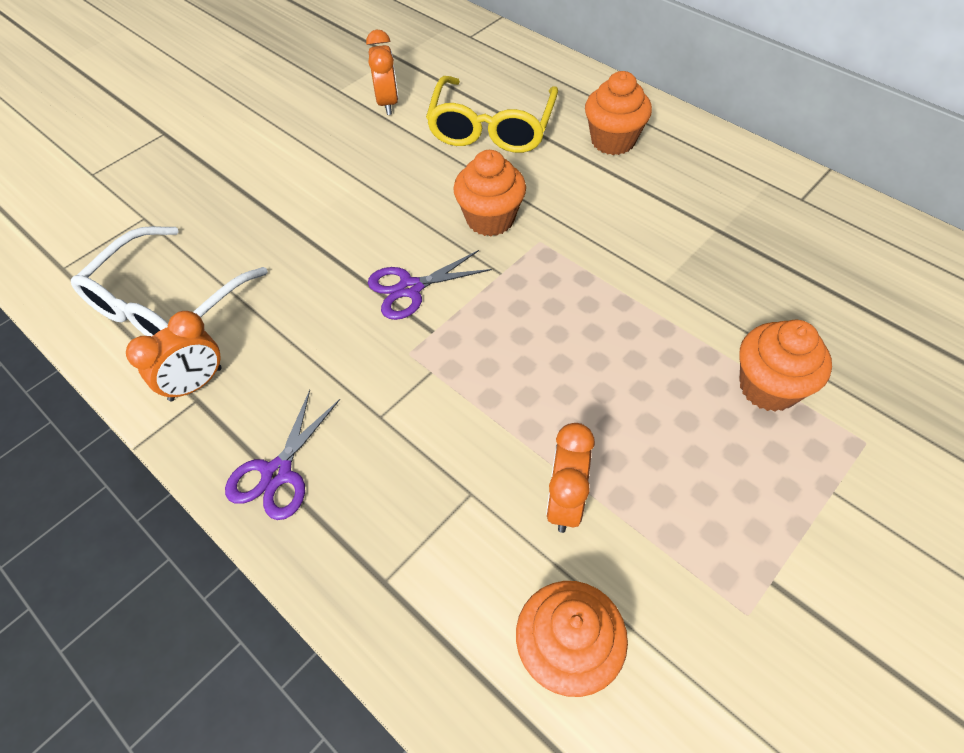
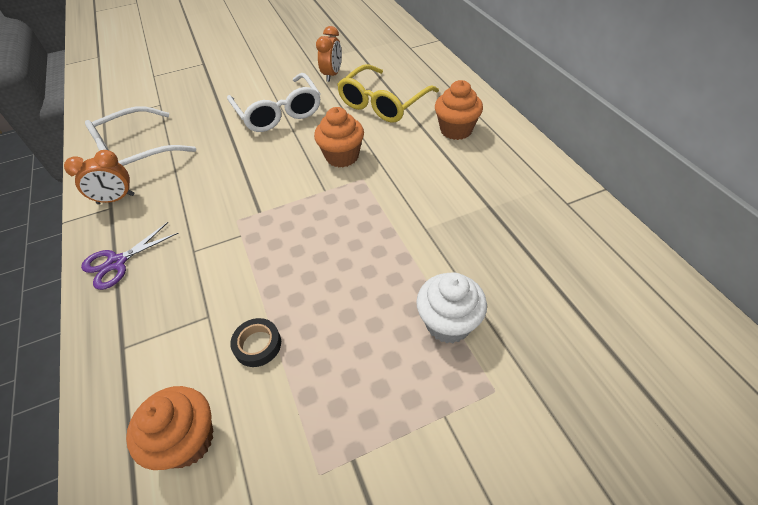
camera: 25 degrees right, 5 degrees down
(351, 181) = (279, 113): none -> white glasses
(410, 288) = (265, 183): purple scissors -> none
(565, 502) = (257, 345): orange clock -> black tape
(768, 387) = (448, 323): orange cupcake -> white cupcake

